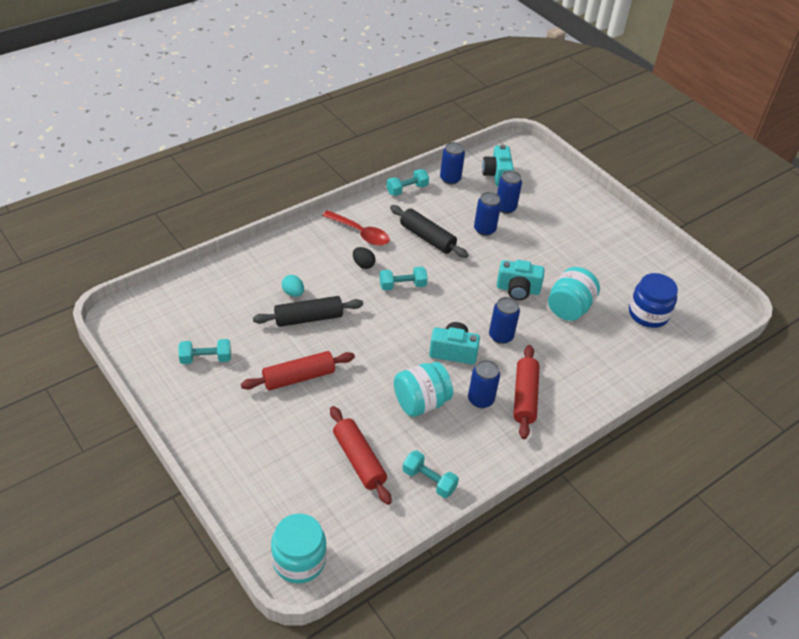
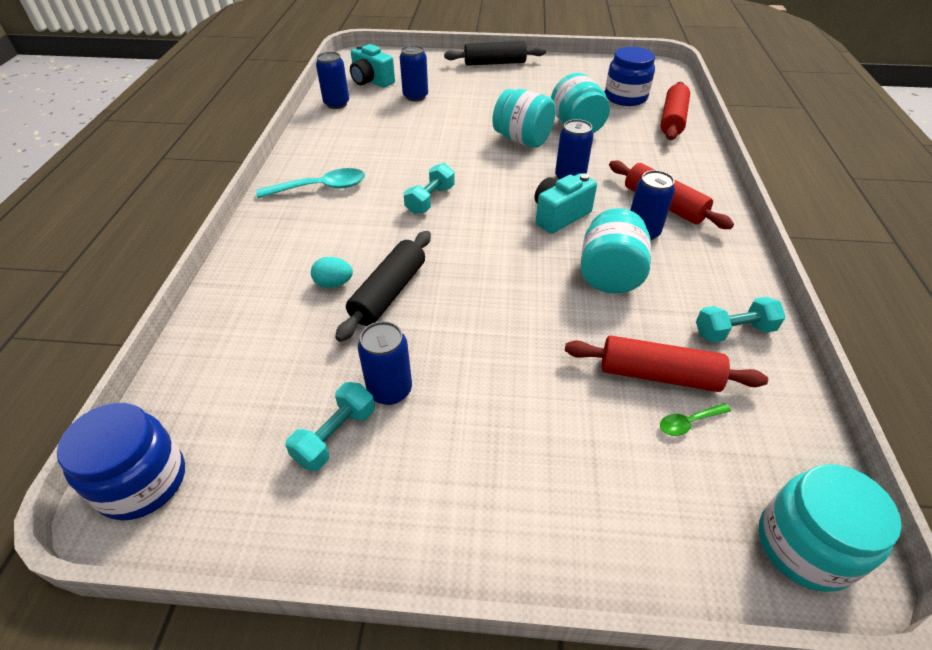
camera: 45 degrees left, 0 degrees up
(131, 315) = (142, 481): none -> blue jar
(299, 377) = (473, 355): red rolling pin -> red rolling pin (672, 120)
(336, 486) = (688, 422): none -> green spoon
(360, 233) = (320, 188): red spoon -> turquoise spoon
(363, 264) = (366, 209): black egg -> none
(407, 189) = (310, 131): turquoise dumbbell -> none
(427, 238) = (389, 153): black rolling pin -> black rolling pin (495, 63)
(484, 229) = (425, 119): blue can -> blue can (390, 390)
(517, 289) = (522, 140): turquoise camera -> turquoise jar

